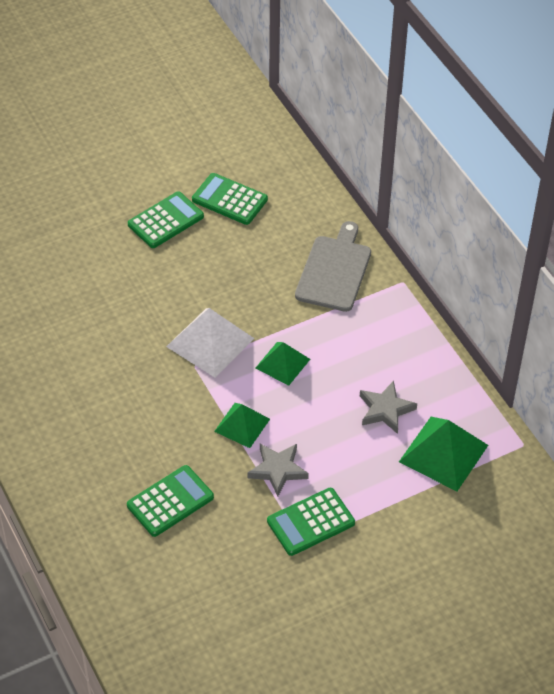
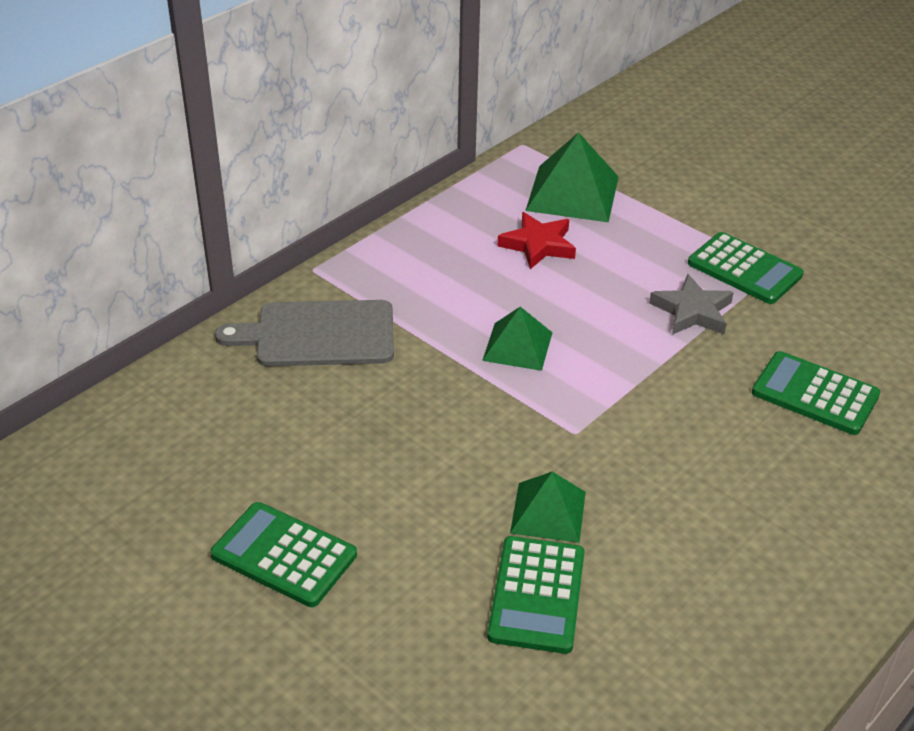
camera: 110 degrees left, 10 degrees down
(210, 342) = (522, 427): white pyramid -> none
(229, 199) = (204, 485): green calculator -> green calculator (536, 595)
(242, 425) = (646, 359): green pyramid -> green pyramid (548, 512)
(385, 410) = (538, 245): grey star -> red star

